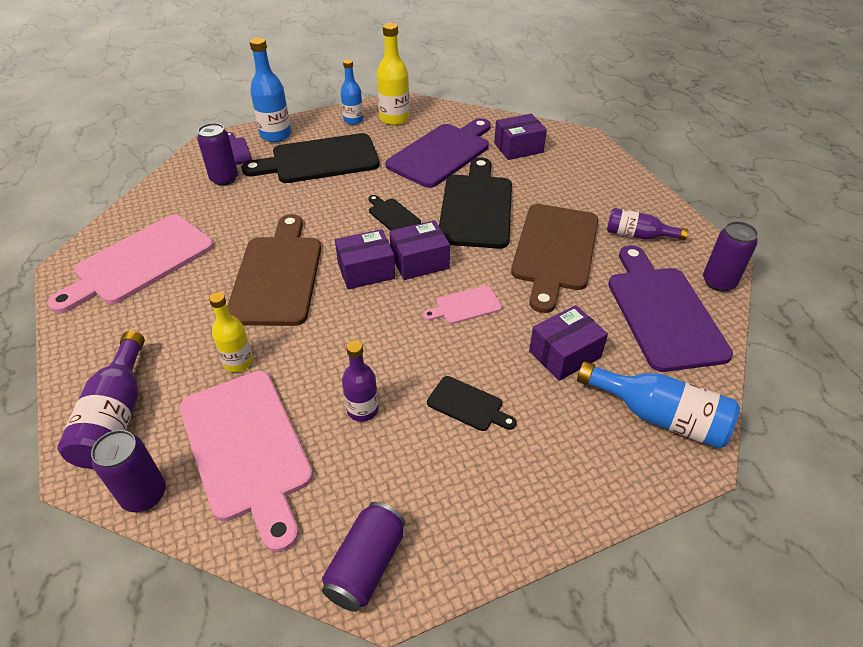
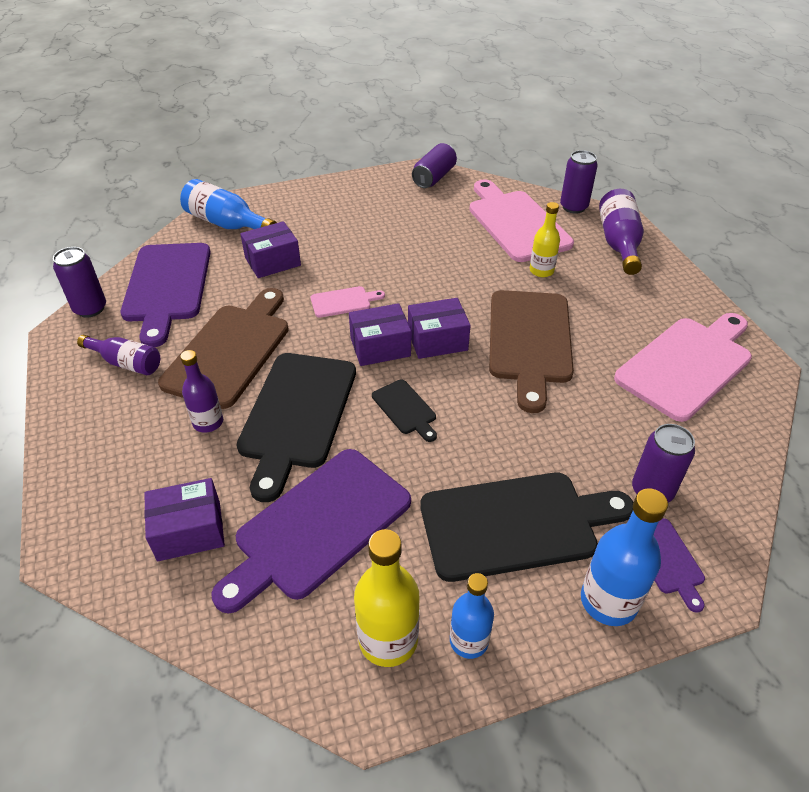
camera: 175 degrees left, 0 degrees up
(362, 410) = (438, 238): purple bottle -> purple bottle (208, 422)
(468, 405) = (360, 236): black cutting board -> none

